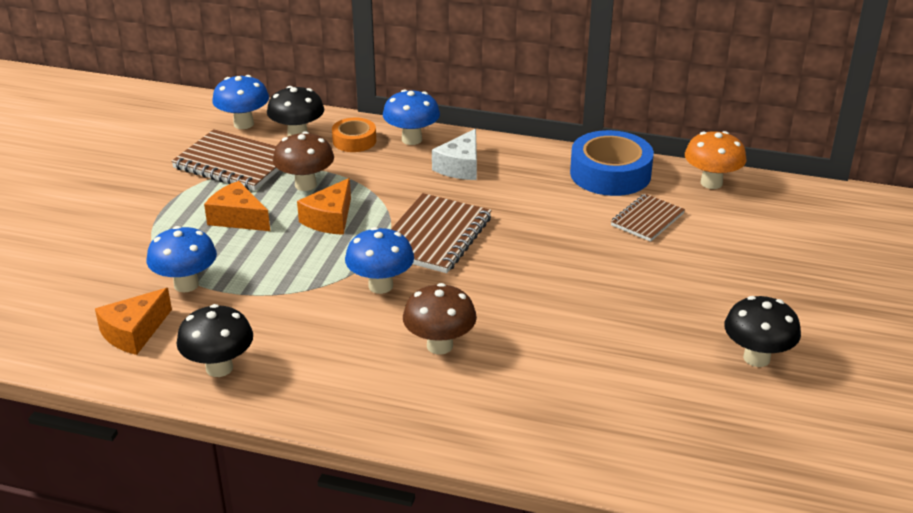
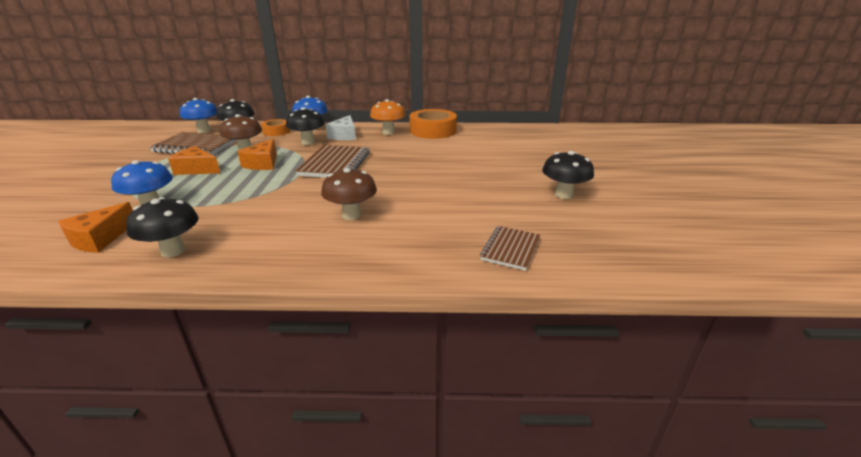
camera: 15 degrees left, 5 degrees down
(380, 286) = (302, 190): blue mushroom -> none
(400, 177) = (308, 142): none -> black mushroom
(610, 174) = (433, 131): blue tape -> orange tape
(647, 219) = (462, 145): brown notebook -> brown notebook (510, 249)
(711, 183) = (490, 129): orange mushroom -> orange mushroom (388, 132)

